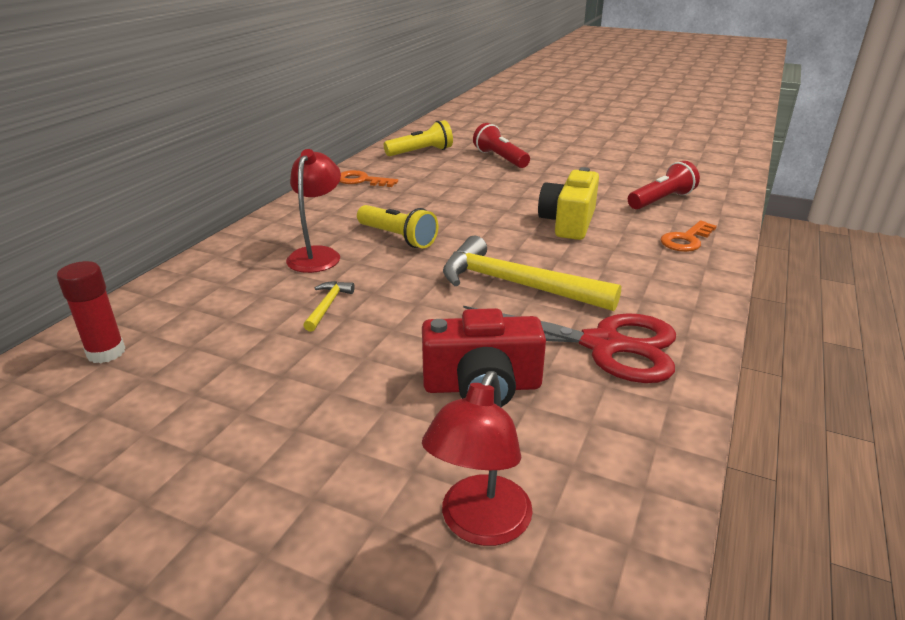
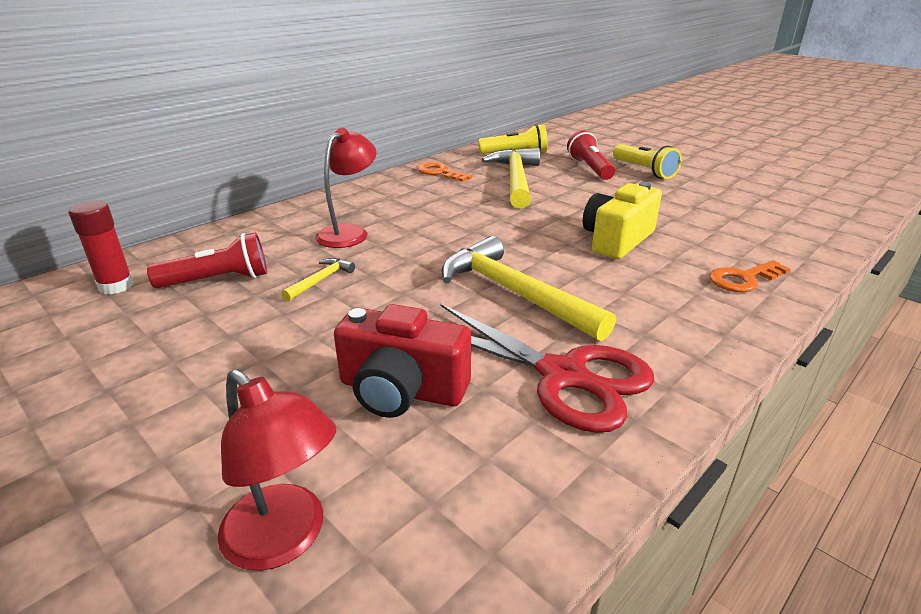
camera: 20 degrees right, 0 degrees up
(398, 238) = (433, 228): yellow flashlight -> yellow flashlight (644, 171)
(441, 178) = (516, 180): none -> yellow hammer
(479, 525) = (285, 539): red lamp -> red lamp turned 90 degrees counterclockwise
(661, 200) = (742, 232): red flashlight -> red flashlight (218, 280)

